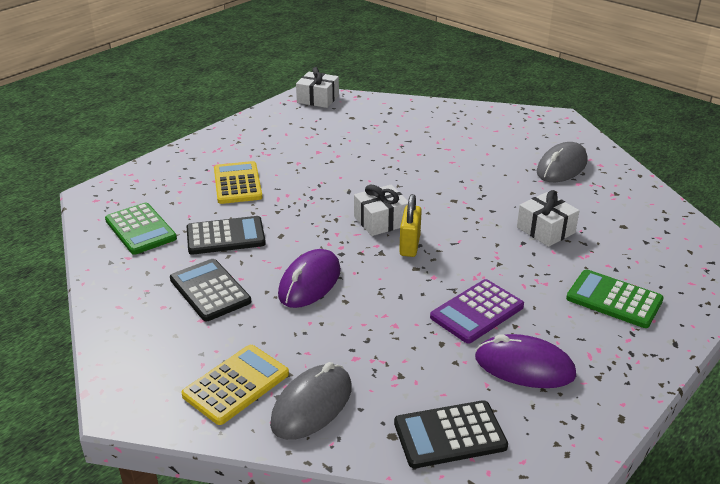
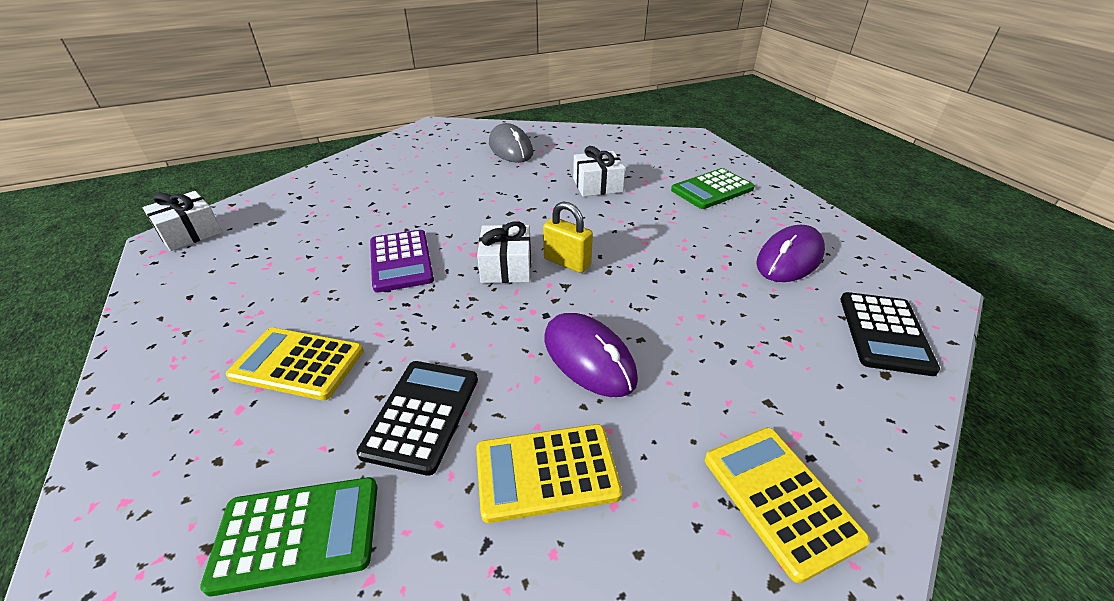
camera: 65 degrees left, 5 degrees up
(210, 290) = (546, 472): black calculator -> yellow calculator
(312, 405) = (831, 427): grey mouse -> none
(477, 312) = (700, 258): purple calculator -> purple calculator (401, 261)

